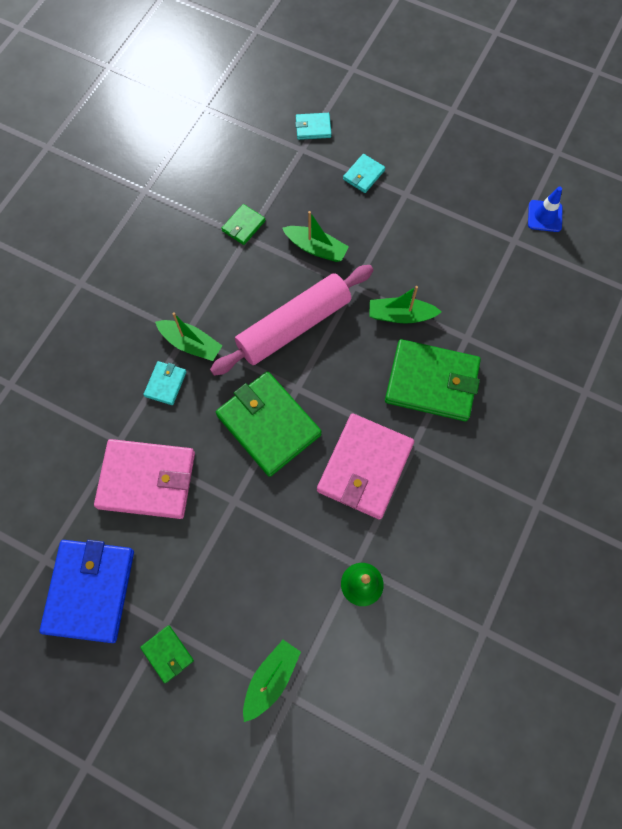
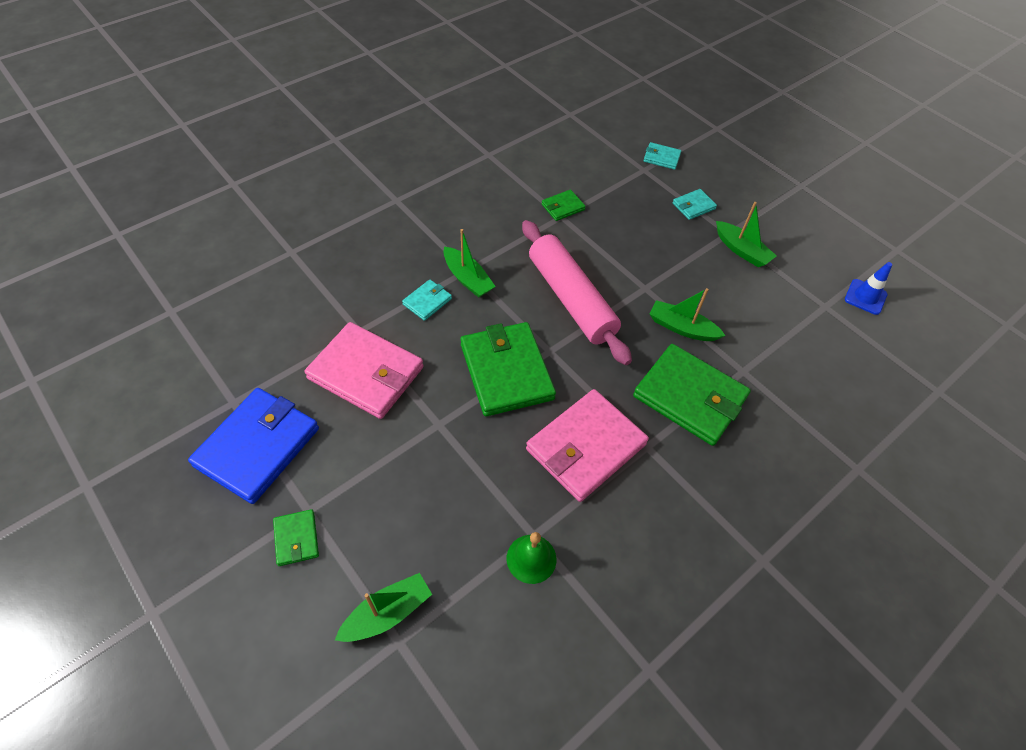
camera: 20 degrees right, 15 degrees down
(293, 326) = (571, 299): pink rolling pin -> pink rolling pin turned 75 degrees clockwise
(316, 248) = (622, 246): green boat -> green boat (741, 250)

